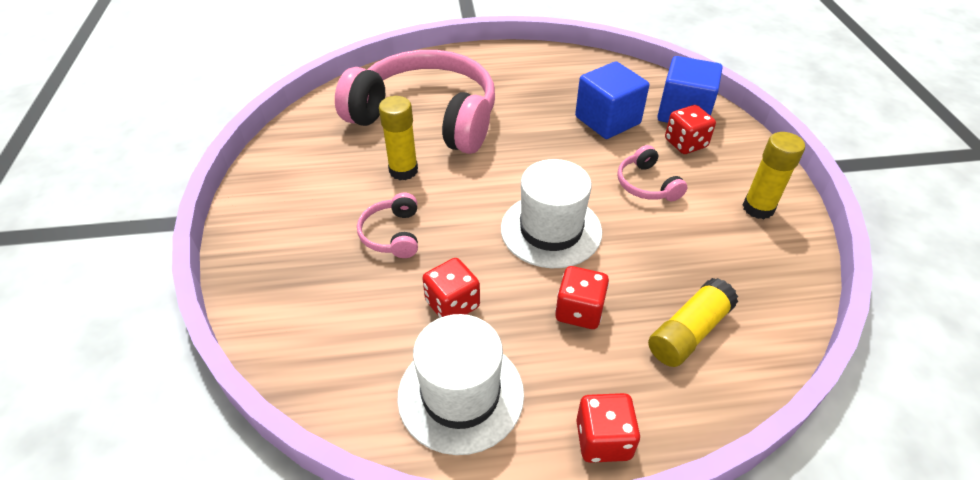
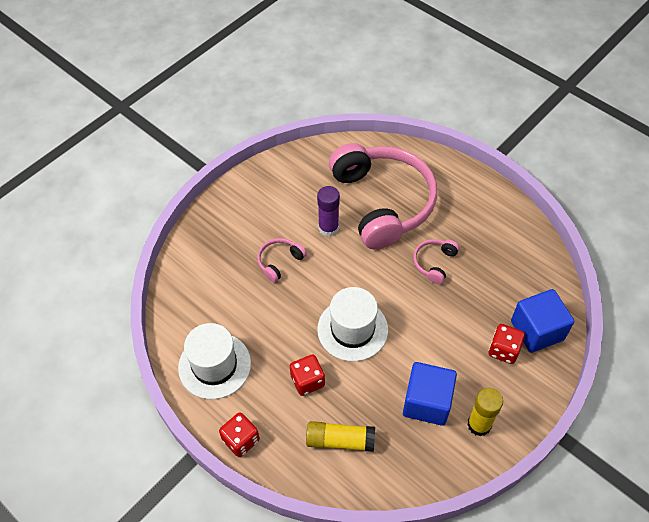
camera: 50 degrees right, 10 degrees up
(403, 170) = (328, 228): yellow glue stick -> purple glue stick
(452, 304) = (260, 323): red dice -> none
(607, 120) = (481, 293): blue cube -> blue cube (427, 402)
(646, 184) = (439, 352): pink headphones -> pink headphones (434, 263)

